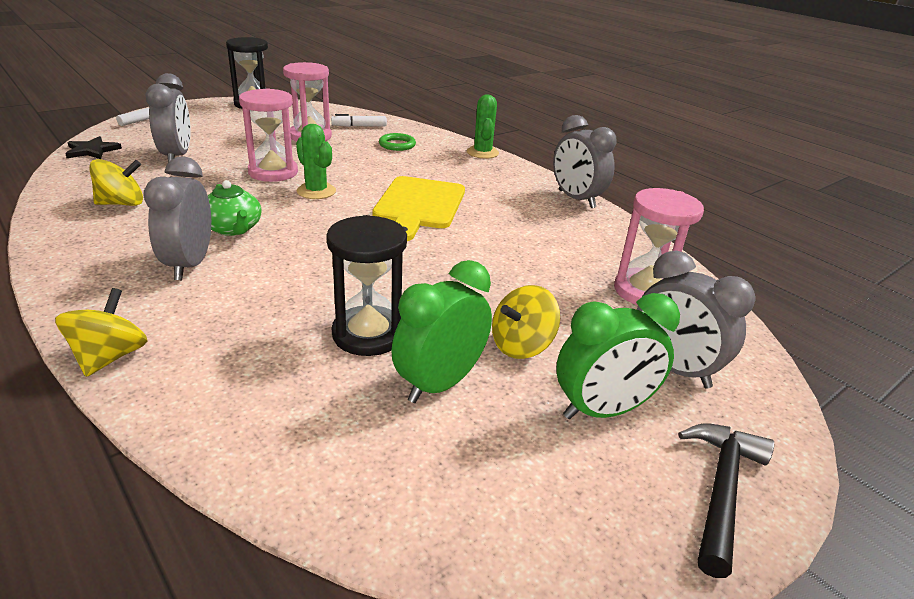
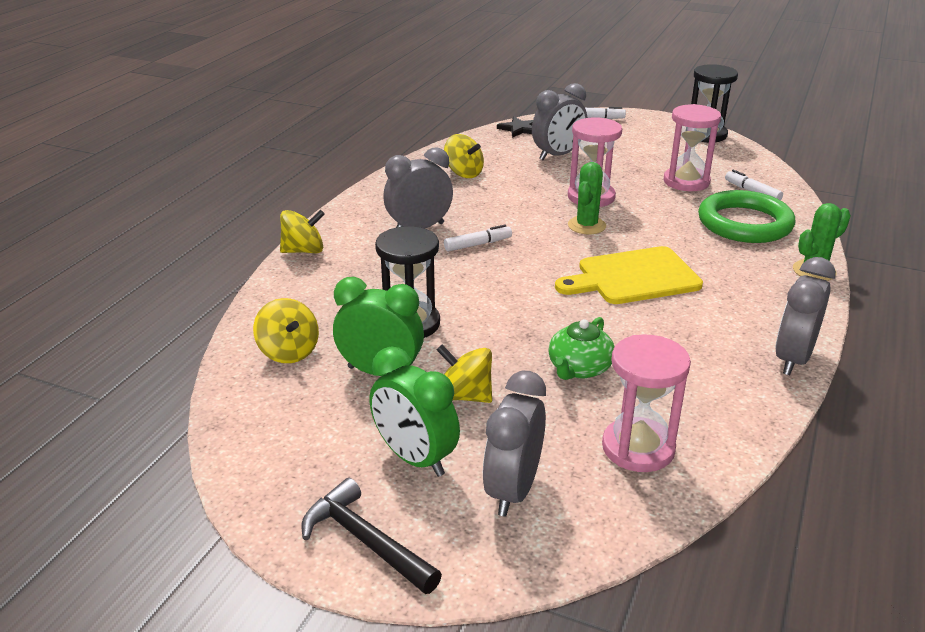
camera: 65 degrees right, 0 degrees up
(233, 228) = (483, 221): green teapot -> green teapot (579, 368)
(272, 246) = (477, 244): none -> white marker
(332, 443) = (289, 351): none -> yellow spinning top
(397, 145) = (744, 223): green ring -> green ring, size x2.15
(721, 490) = (365, 541): black hammer -> black hammer turned 135 degrees counterclockwise

